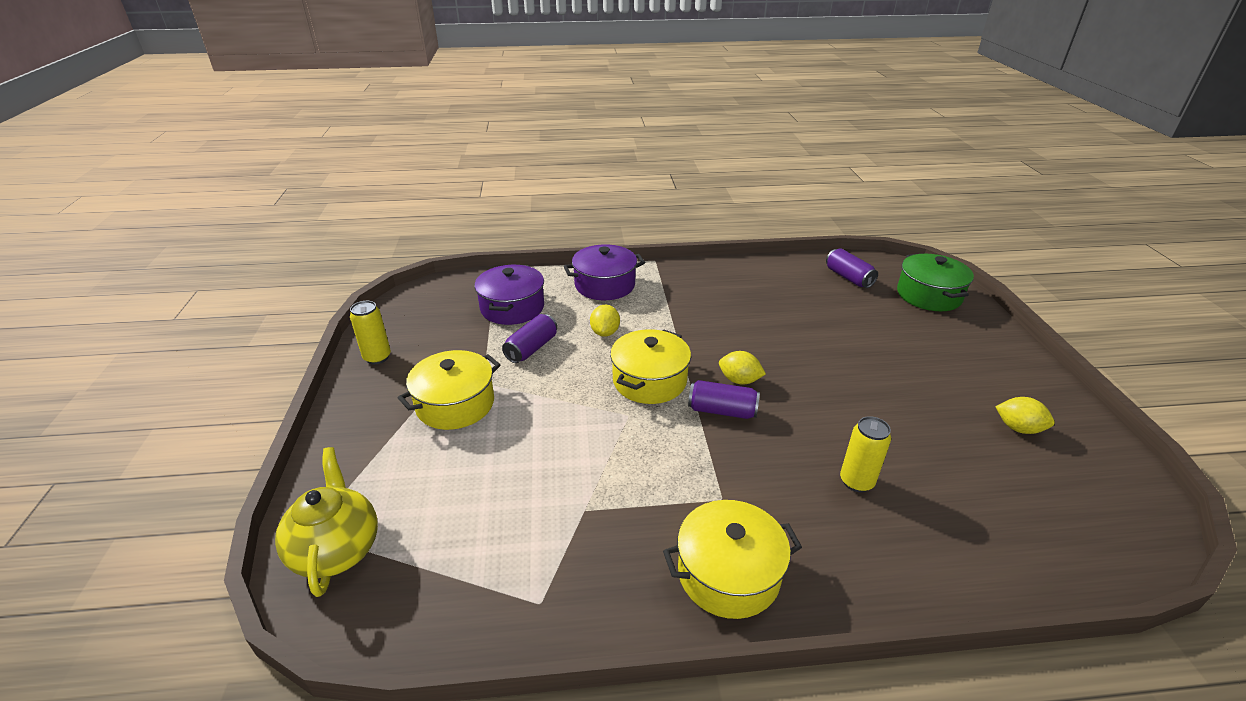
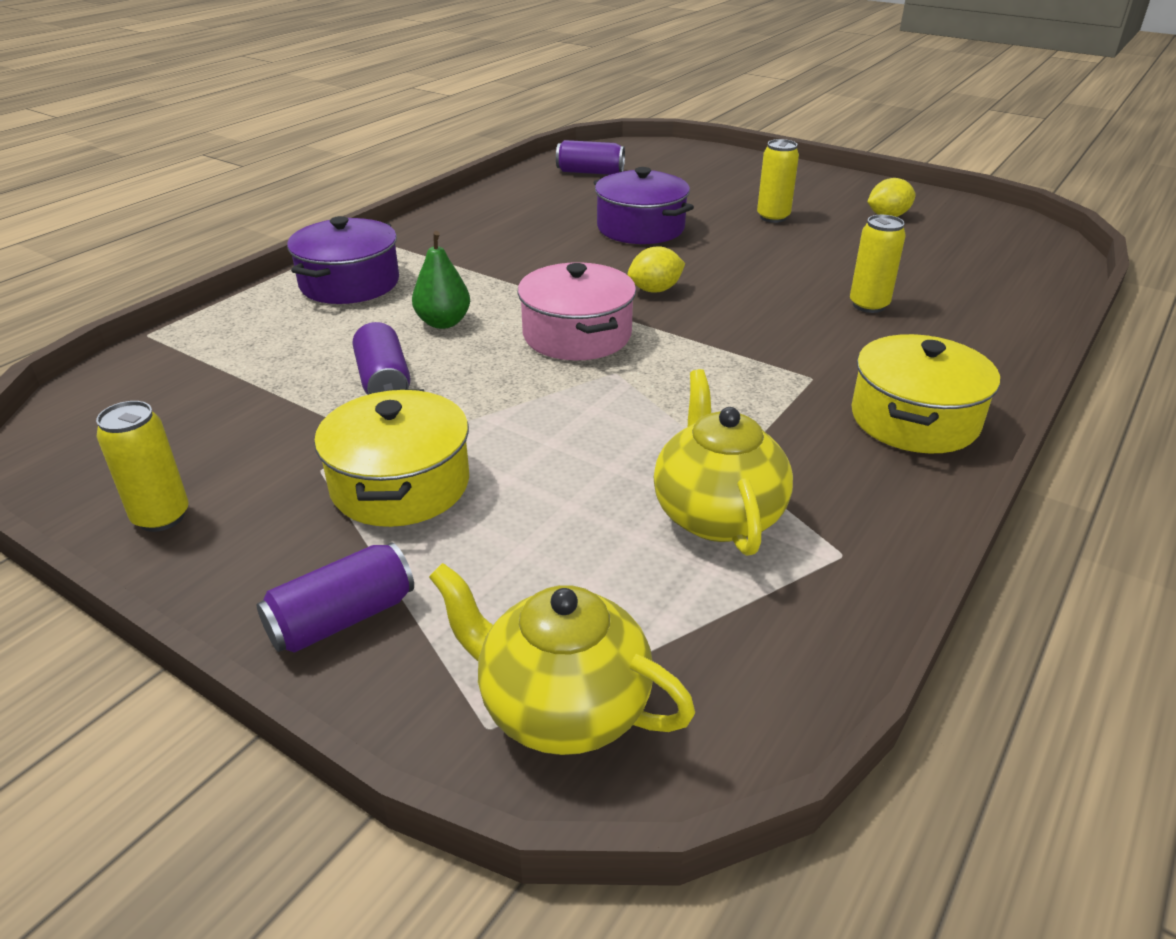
camera: 50 degrees left, 0 degrees up
(512, 308) = (267, 360): purple pot -> purple pot (640, 228)
(530, 528) = (717, 514): none -> yellow teapot
(605, 332) = (443, 322): yellow lemon -> green pear
(649, 381) = (577, 335): yellow pot -> pink pot
(722, 411) = (687, 319): purple can -> purple can (342, 619)
(916, 376) = (773, 217): none -> yellow can
(928, 295) = (676, 159): green pot -> none

